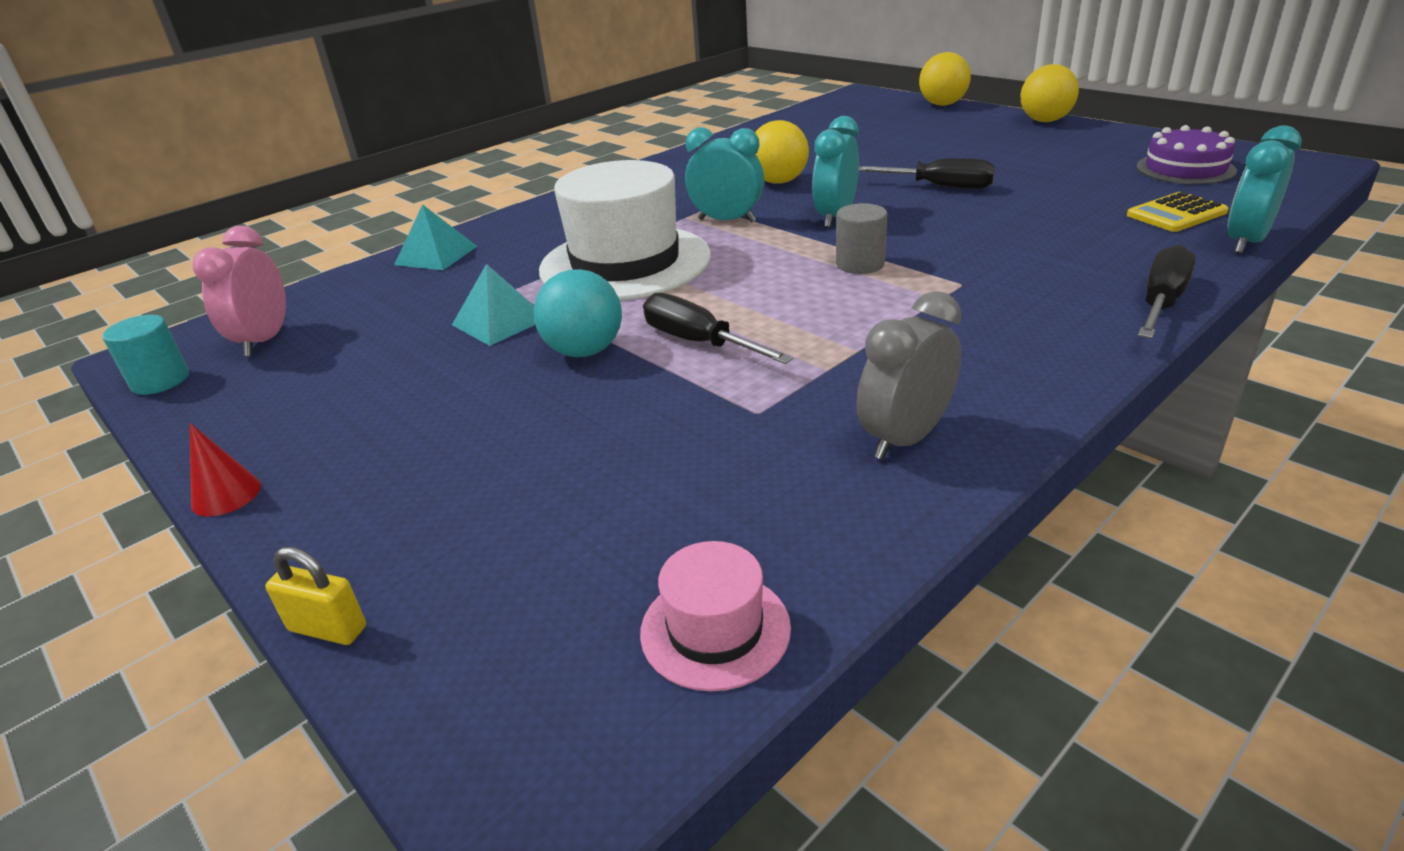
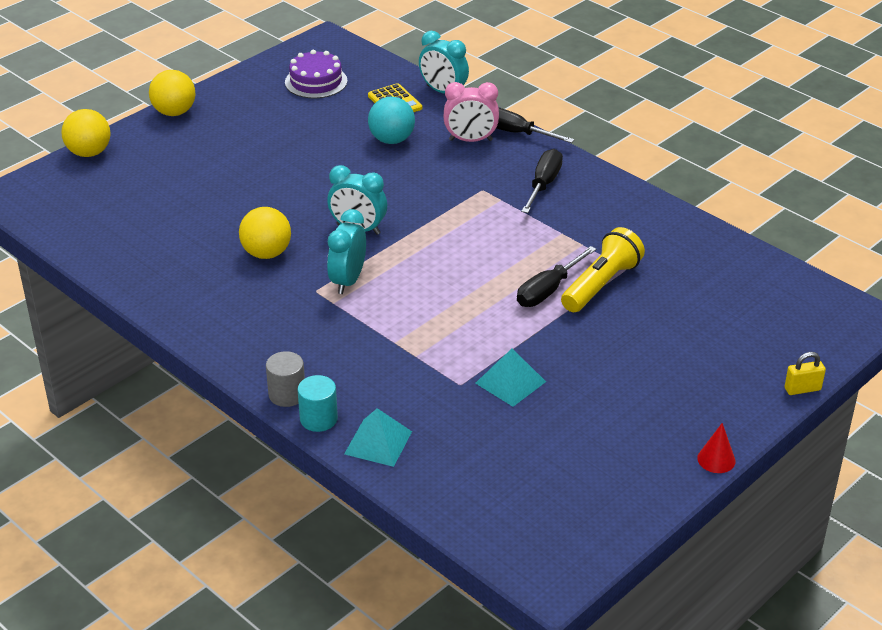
camera: 95 degrees left, 5 degrees up
(160, 381) = (589, 549): turquoise cylinder -> turquoise cylinder (318, 419)
(264, 340) = (529, 508): pink clock -> pink clock (470, 140)
(328, 629) = (802, 389): yellow padlock -> yellow padlock turned 60 degrees clockwise
(584, 351) = (556, 337): turquoise ball -> turquoise ball (391, 140)
(625, 263) = (419, 329): white hat -> none
(712, 387) = (601, 284): none -> yellow flashlight
(715, 629) = (779, 281): pink hat -> none
(860, 264) = (445, 224): grey cylinder -> grey cylinder (287, 394)
(905, 438) = (647, 225): grey clock -> none
(939, 187) = (312, 179): black screwdriver -> black screwdriver (543, 184)

